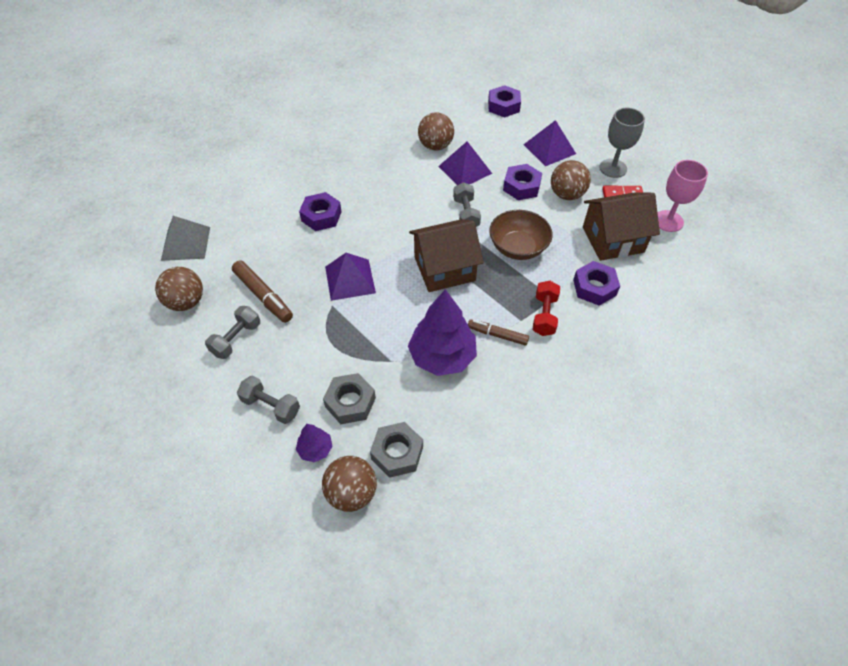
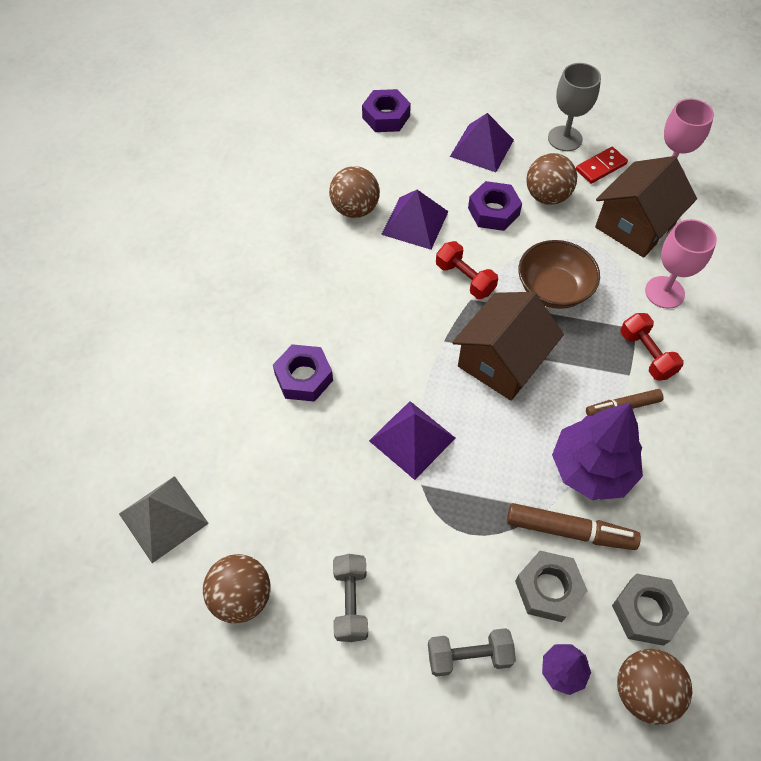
camera: 35 degrees left, 5 degrees up
(263, 296) = (331, 525): brown marker -> brown marker (570, 531)
(466, 214) = (465, 279): grey dumbbell -> red dumbbell
(594, 287) = (664, 292): purple nut -> pink goblet

